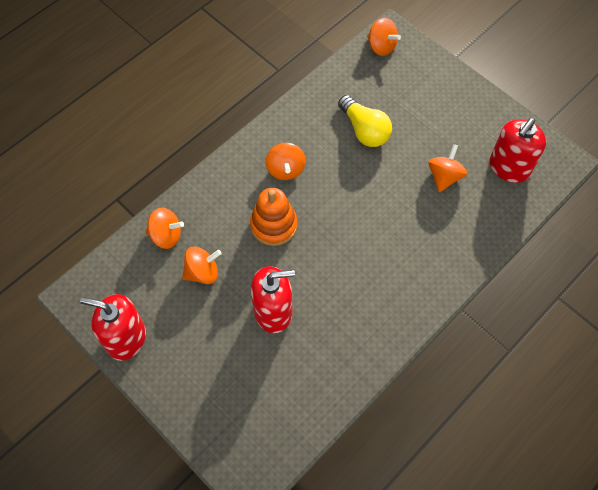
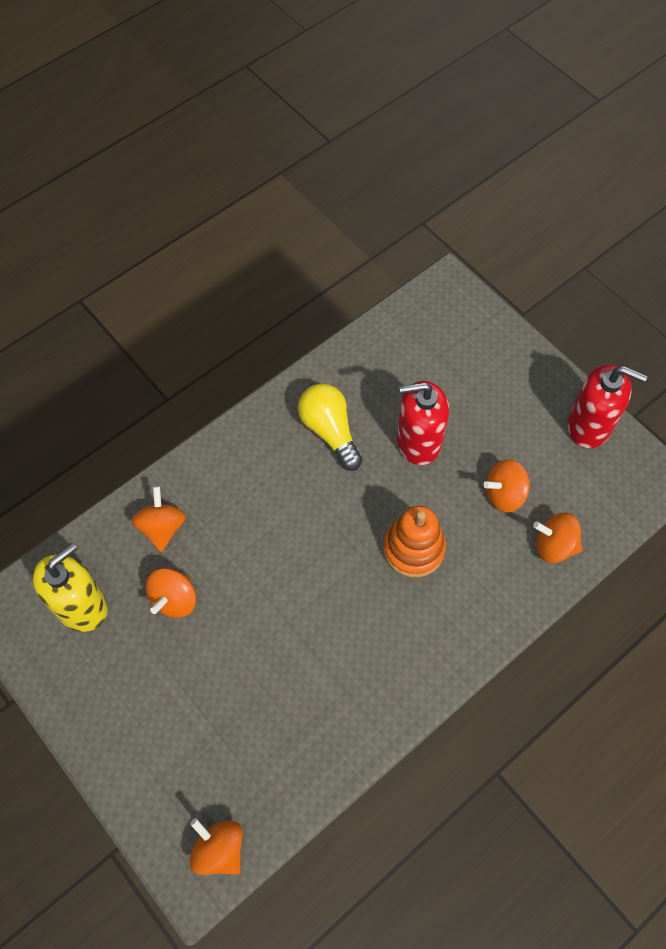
camera: 175 degrees left, 0 degrees up
(285, 169) = (393, 629): orange spinning top -> orange spinning top (162, 527)
(364, 130) = (273, 685): yellow light bulb -> yellow light bulb (330, 431)
(509, 167) = (81, 606): red soap dispenser -> yellow soap dispenser

